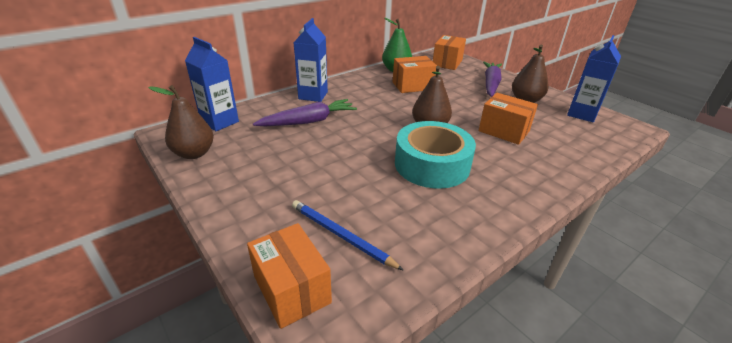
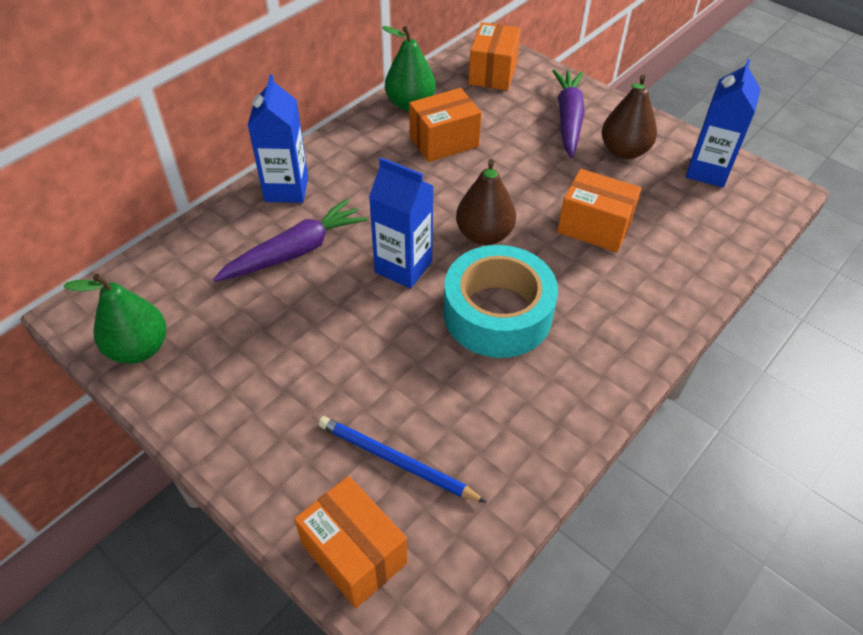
camera: 10 degrees left, 15 degrees up
(194, 153) = (139, 348): brown pear -> green pear
(220, 122) = (153, 275): blue carton -> blue carton (403, 267)

